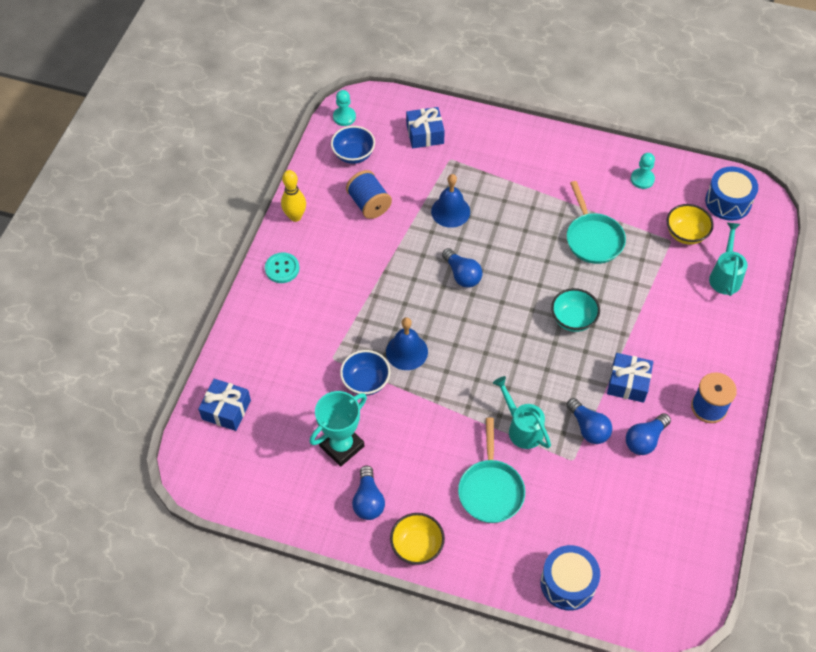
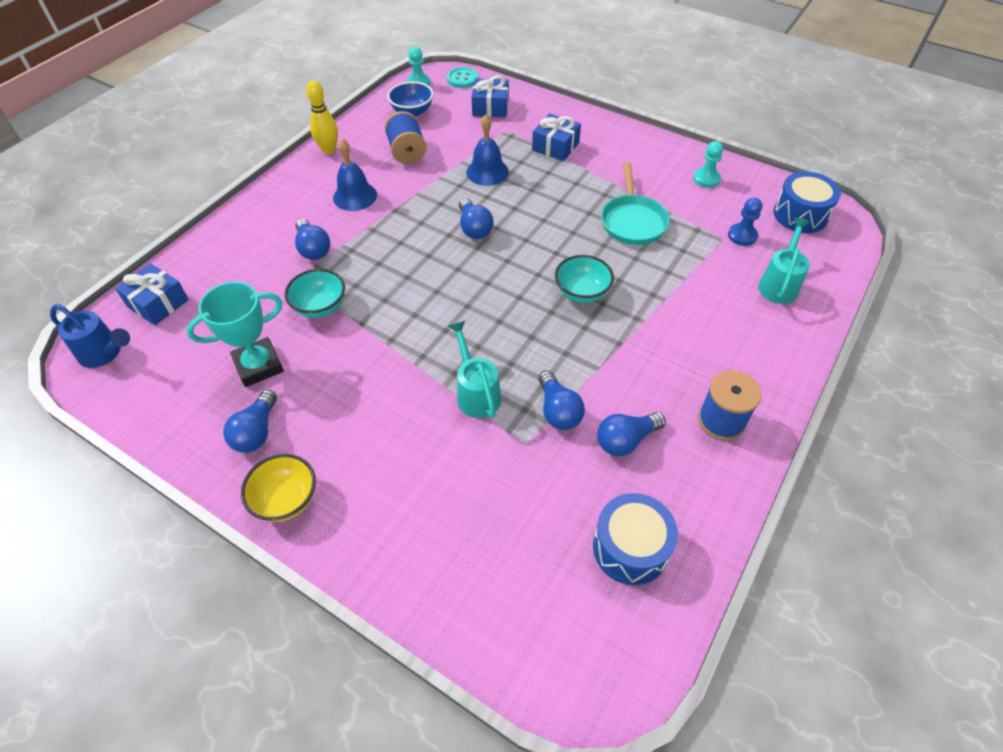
camera: 15 degrees right, 5 degrees down
(208, 465) = (104, 353): none -> blue watering can
(282, 268) = (291, 189): turquoise button -> turquoise button (462, 79)
(332, 326) = (313, 248): none -> blue light bulb
(366, 382) = (320, 307): blue bowl -> turquoise bowl
(406, 351) = (380, 287): blue bell -> blue bell (355, 196)
(490, 489) = (408, 454): turquoise pan -> none
(568, 583) = (458, 598): blue drum -> blue drum (630, 548)
(628, 383) = (625, 371): blue gift -> blue gift (555, 146)
(686, 234) = (742, 236): yellow bowl -> blue pawn

